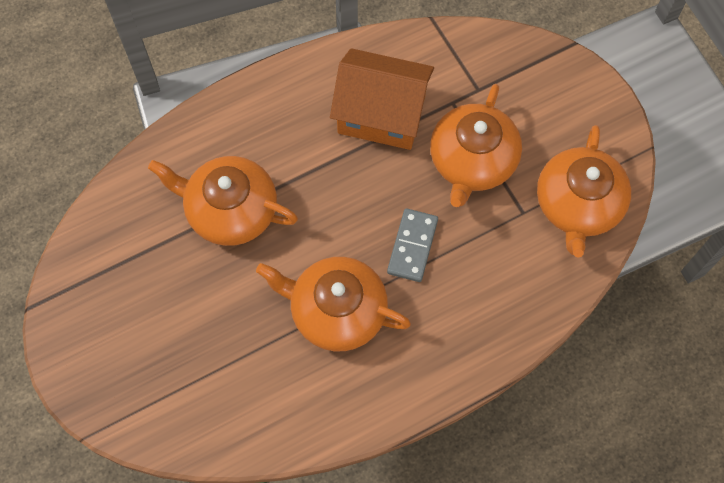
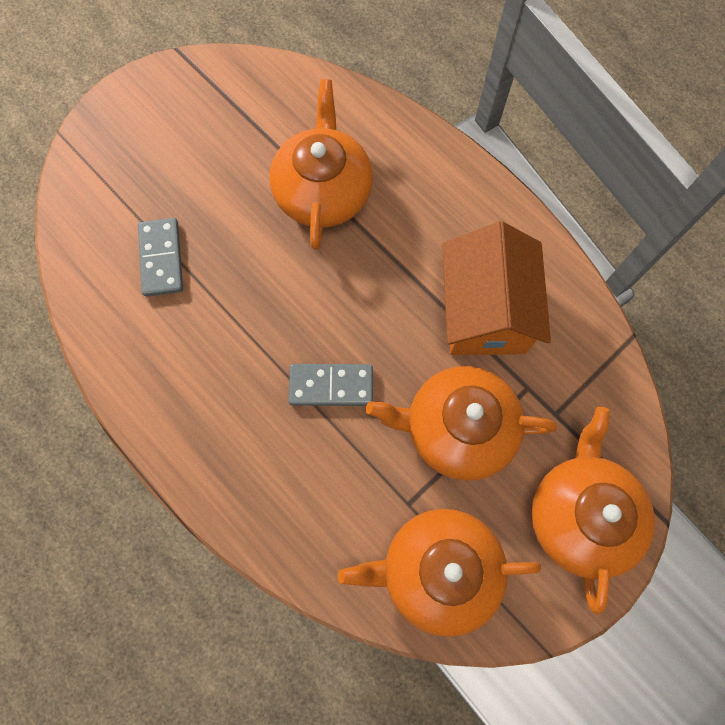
camera: 75 degrees right, 5 degrees up
(253, 362) = (161, 259): none -> grey domino
(336, 311) = (236, 325): orange teapot -> orange teapot (581, 514)

